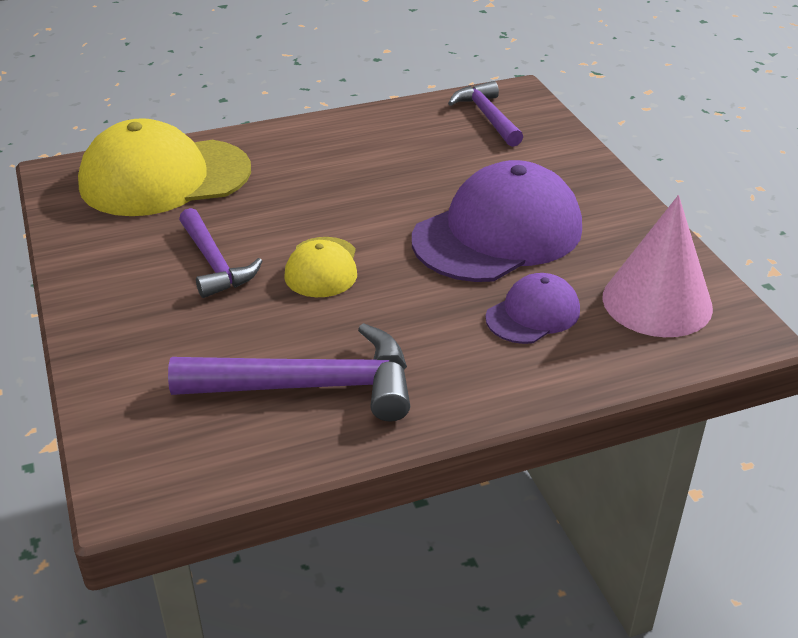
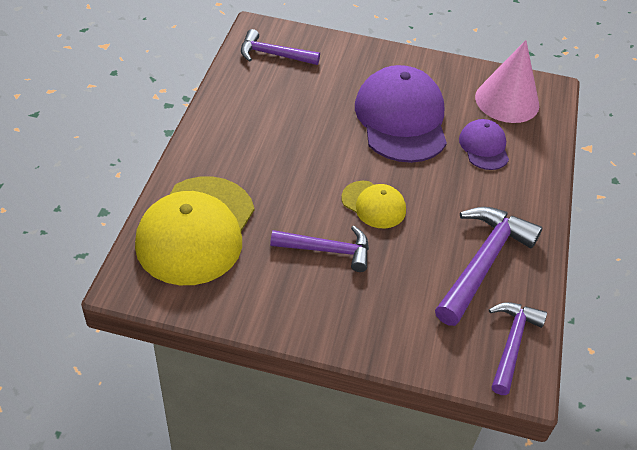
camera: 60 degrees left, 10 degrees up
(186, 461) = (512, 344): none -> purple hammer

